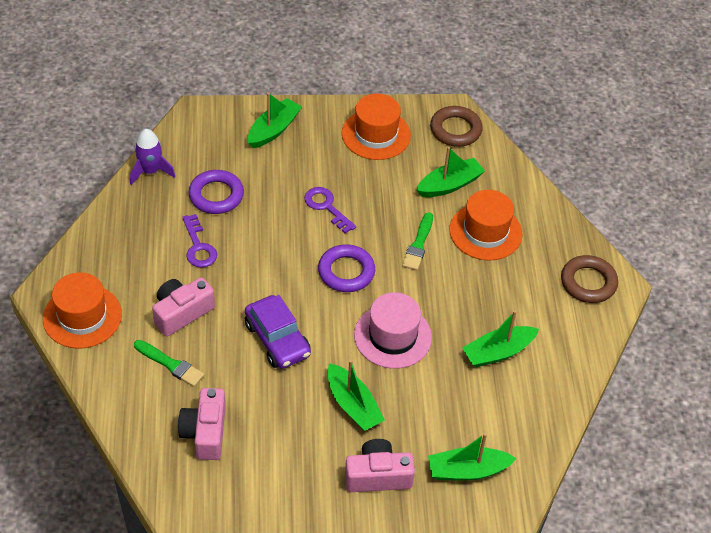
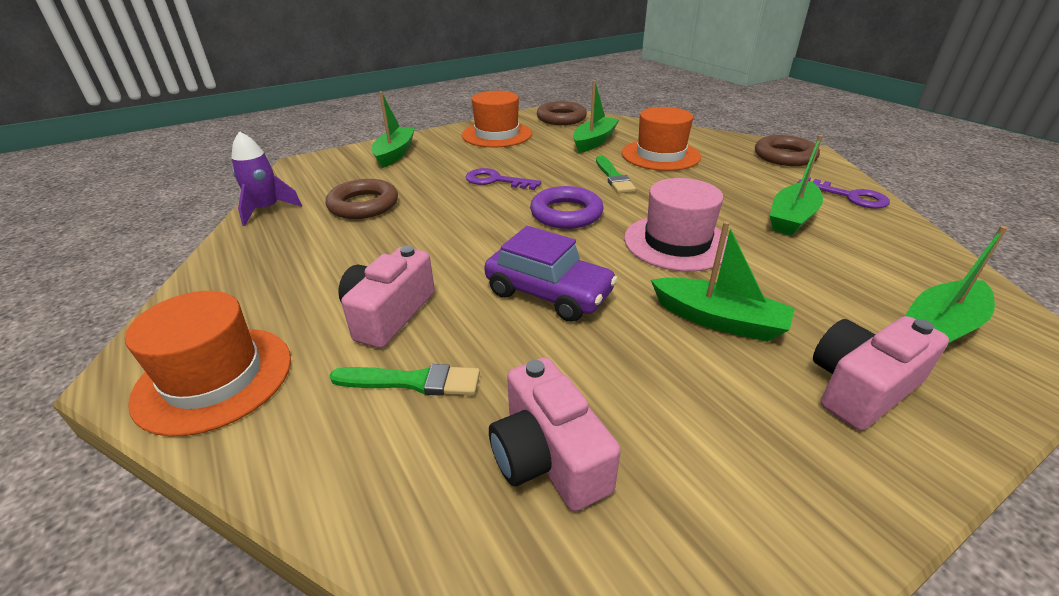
camera: 25 degrees left, 15 degrees down
(198, 247) = (369, 247): purple key -> purple key (850, 196)
(216, 195) = (363, 205): purple ring -> brown ring

